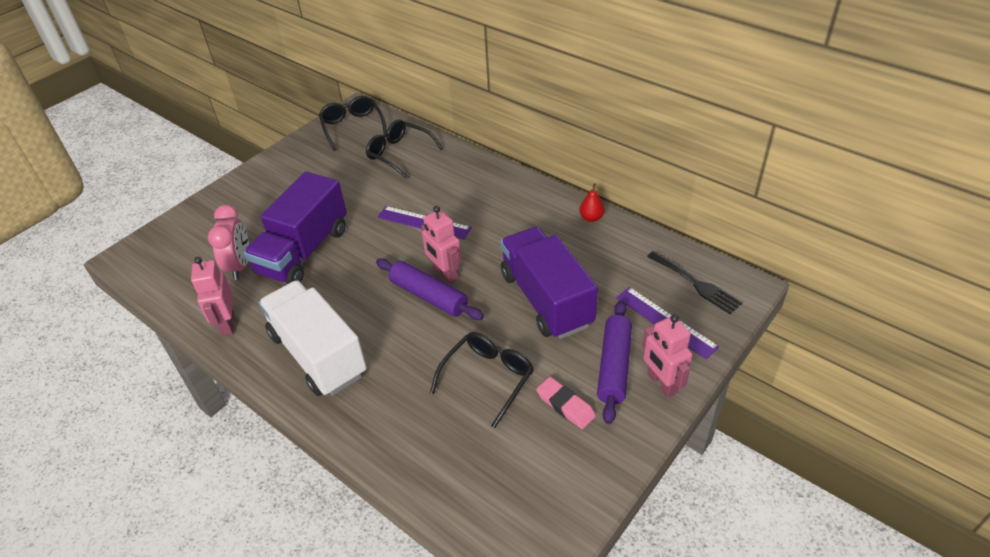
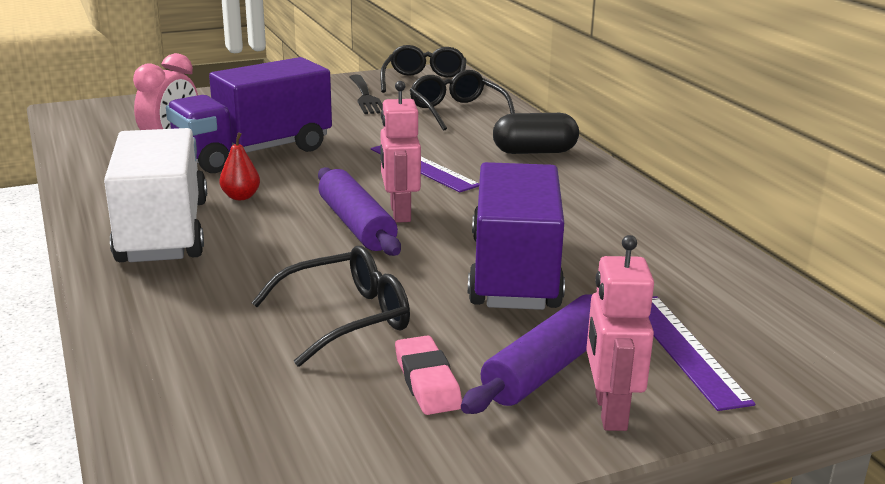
camera: 25 degrees right, 20 degrees down
(227, 323) = (100, 180): pink robot -> none
(478, 180) = (534, 152): none -> black capsule
(591, 218) = (664, 220): red pear -> red pear (241, 197)
(695, 283) = (776, 326): black fork -> black fork (365, 97)

